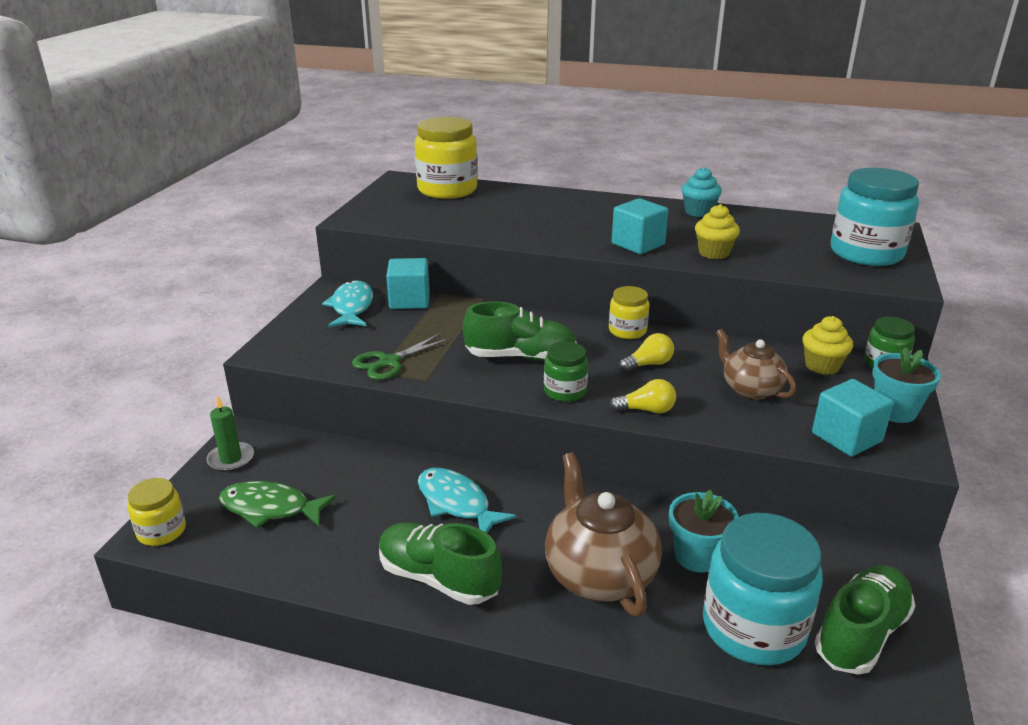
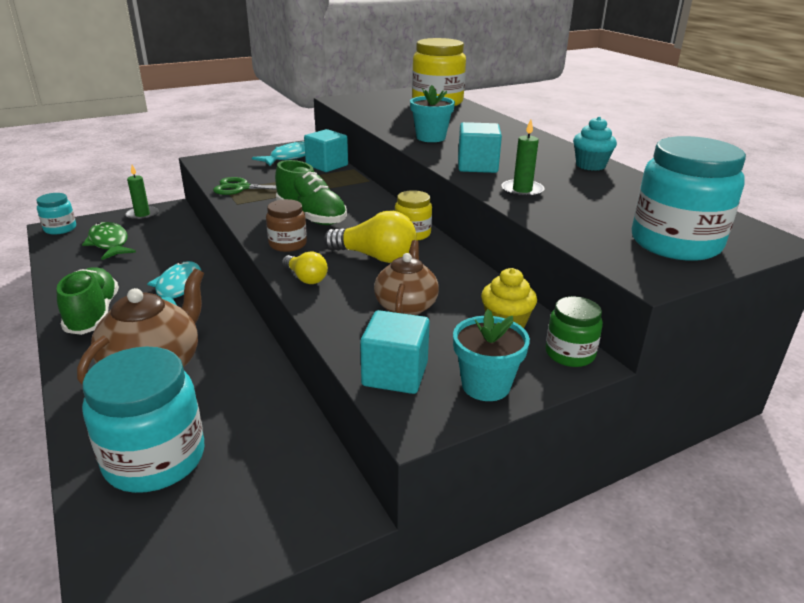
camera: 45 degrees right, 0 degrees up
(162, 531) = (60, 229): yellow jar -> turquoise jar
(565, 391) = (288, 244): green jar -> brown jar
(648, 364) = (375, 257): yellow light bulb -> yellow light bulb, size x1.68
(697, 556) = (220, 399): turquoise flower pot -> turquoise flower pot (431, 137)
(714, 253) = (522, 191): yellow cupcake -> green candle
(861, 633) = (200, 522): green shoe -> none

